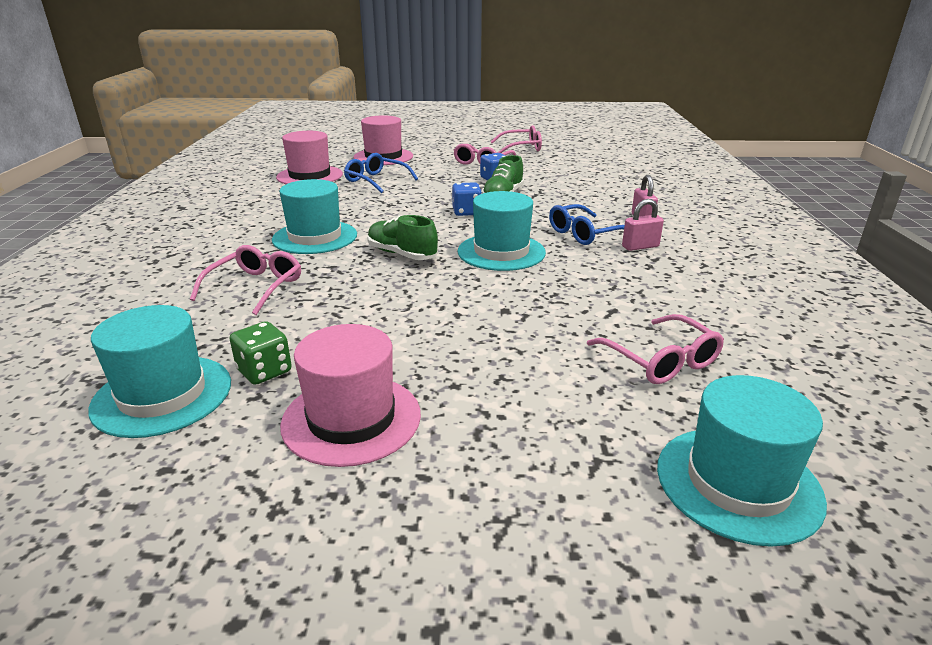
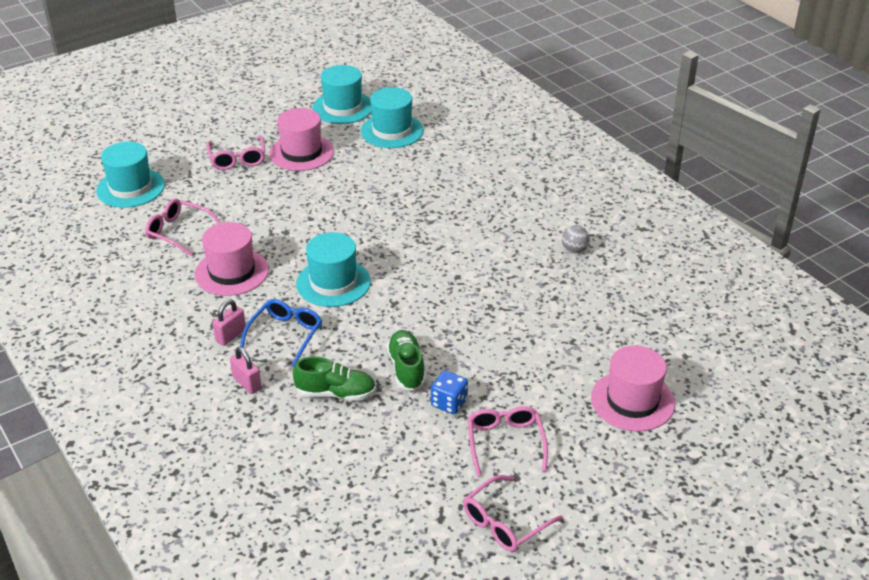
camera: 145 degrees right, 10 degrees up
(255, 287) = (449, 188): pink glasses -> pink glasses (237, 159)
(260, 211) = (574, 250): none -> grey ball
(264, 371) = (366, 154): green dice -> none
(309, 176) = (634, 320): pink hat -> pink hat (232, 272)
(315, 237) = (484, 241): turquoise hat -> turquoise hat (343, 107)
(376, 181) = (559, 341): blue glasses -> none
(402, 254) = (400, 250): green shoe -> green shoe (336, 393)
(466, 212) = (411, 324): blue dice -> none

